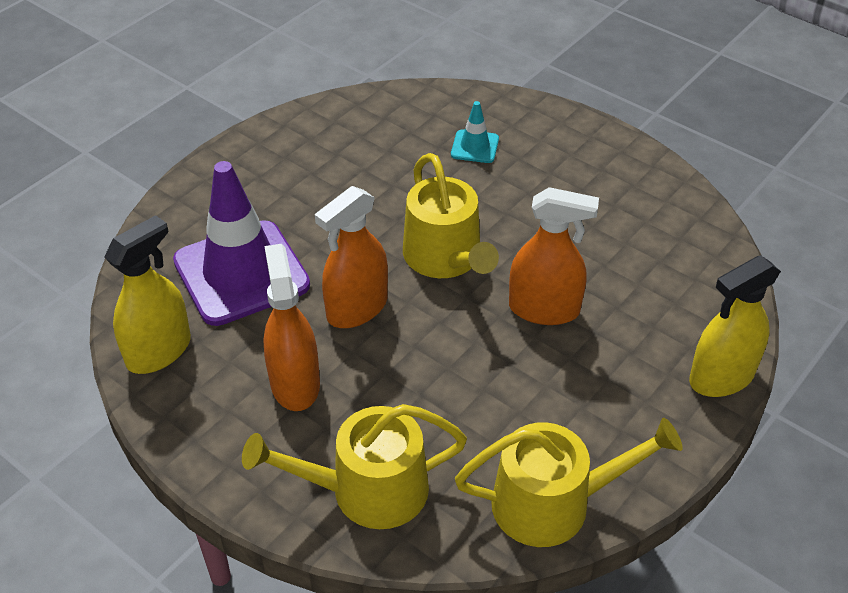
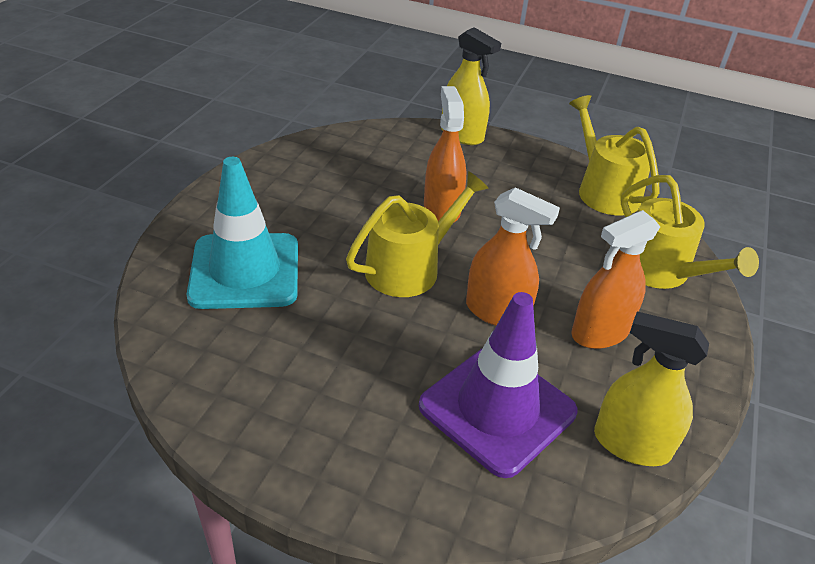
camera: 110 degrees left, 5 degrees down
(475, 147) = (245, 271): turquoise traffic cone -> turquoise traffic cone, size x2.29

